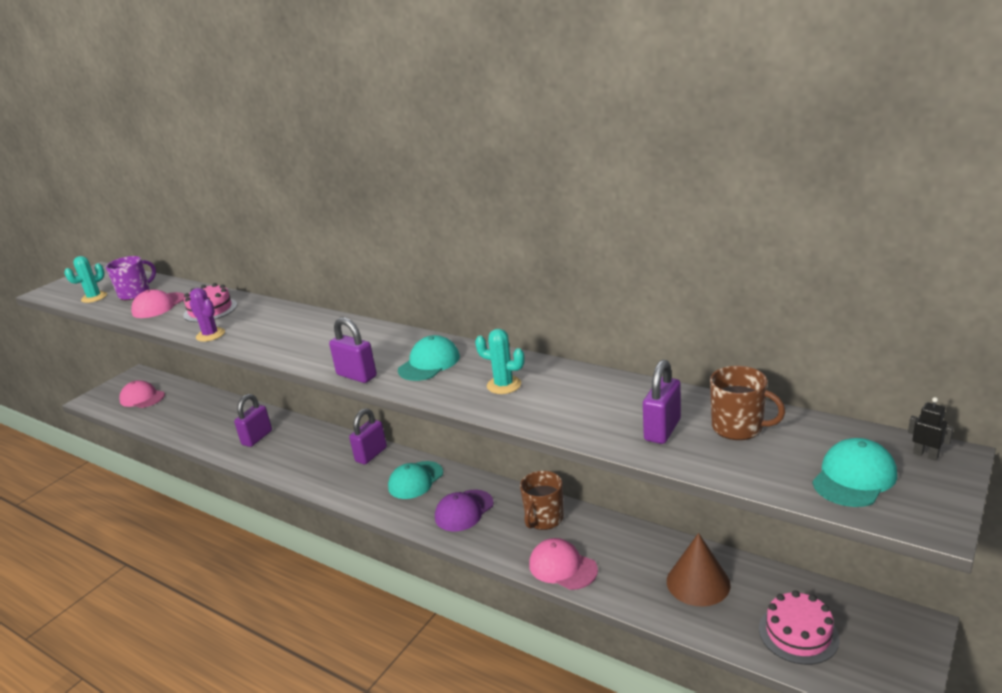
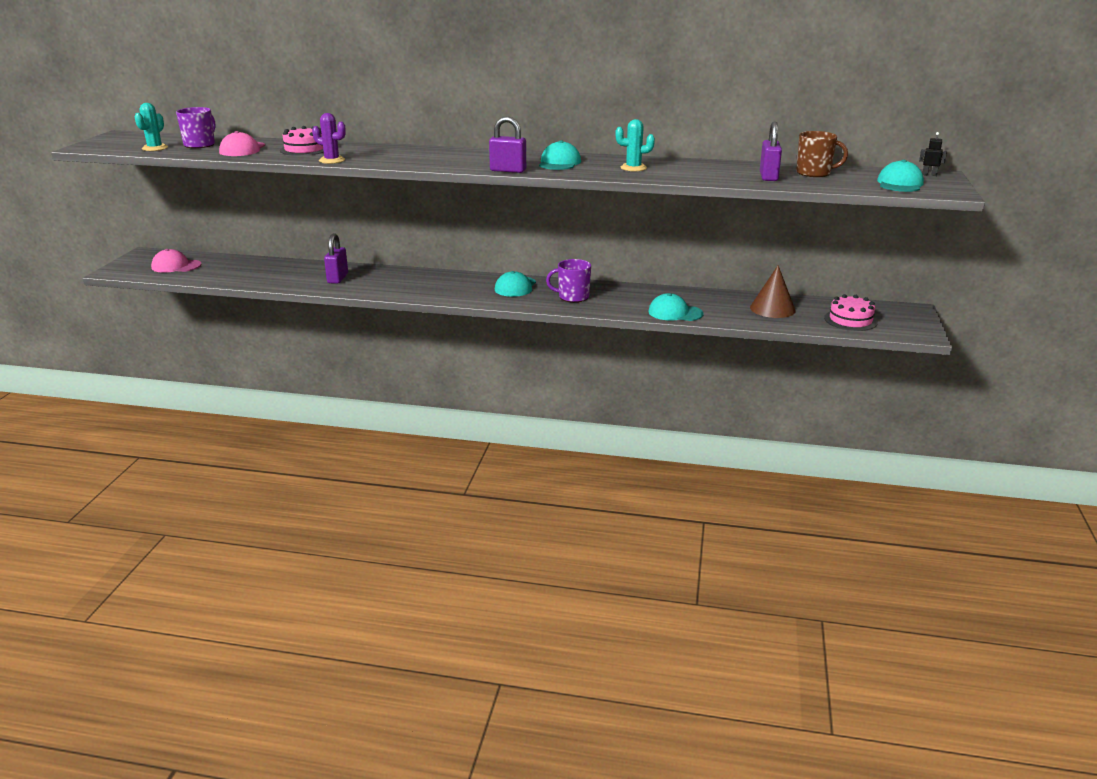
camera: 25 degrees left, 0 degrees up
(371, 454) = (460, 278): purple padlock -> none
(464, 511) = (573, 297): purple cap -> purple mug
(544, 518) = (639, 294): brown mug -> none
(562, 567) = (675, 313): pink cap -> turquoise cap

